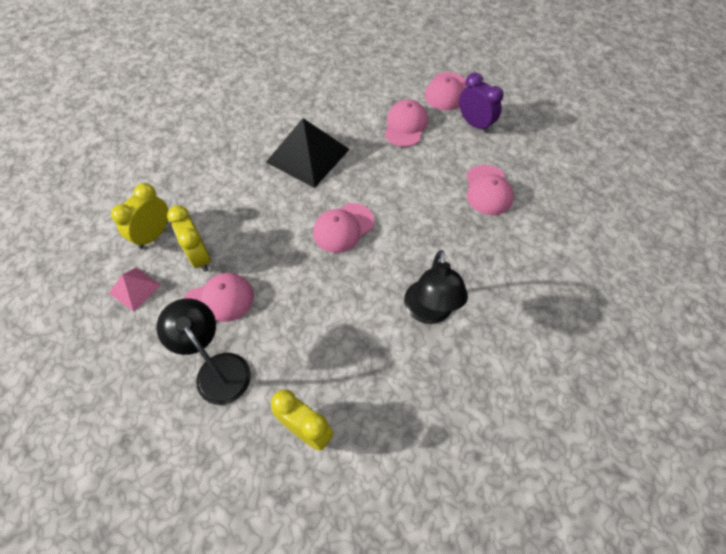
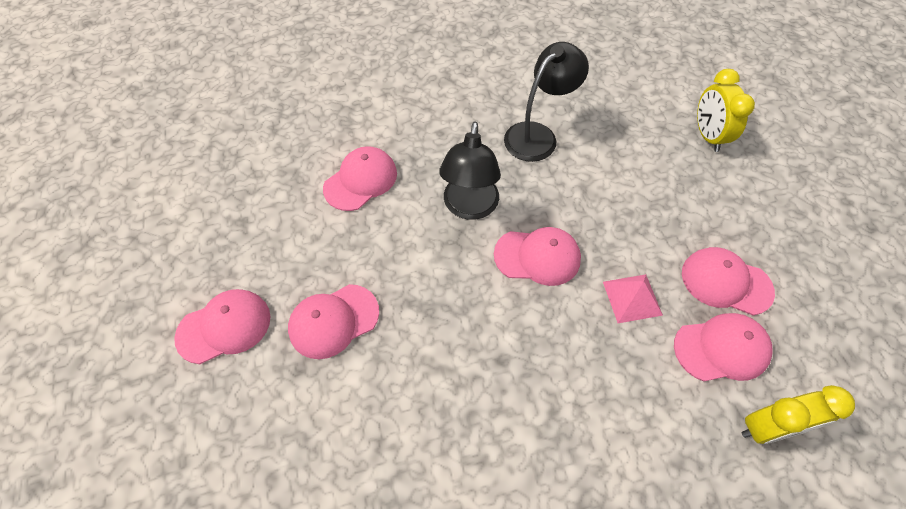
camera: 135 degrees left, 0 degrees up
(134, 289) = (819, 368): pink pyramid -> pink pyramid (632, 298)
(199, 257) = (721, 349): yellow clock -> pink cap
(217, 369) = (759, 223): black lamp -> black lamp (469, 207)
(307, 155) = (489, 384): black pyramid -> none
(475, 124) = (265, 255): purple clock -> none

